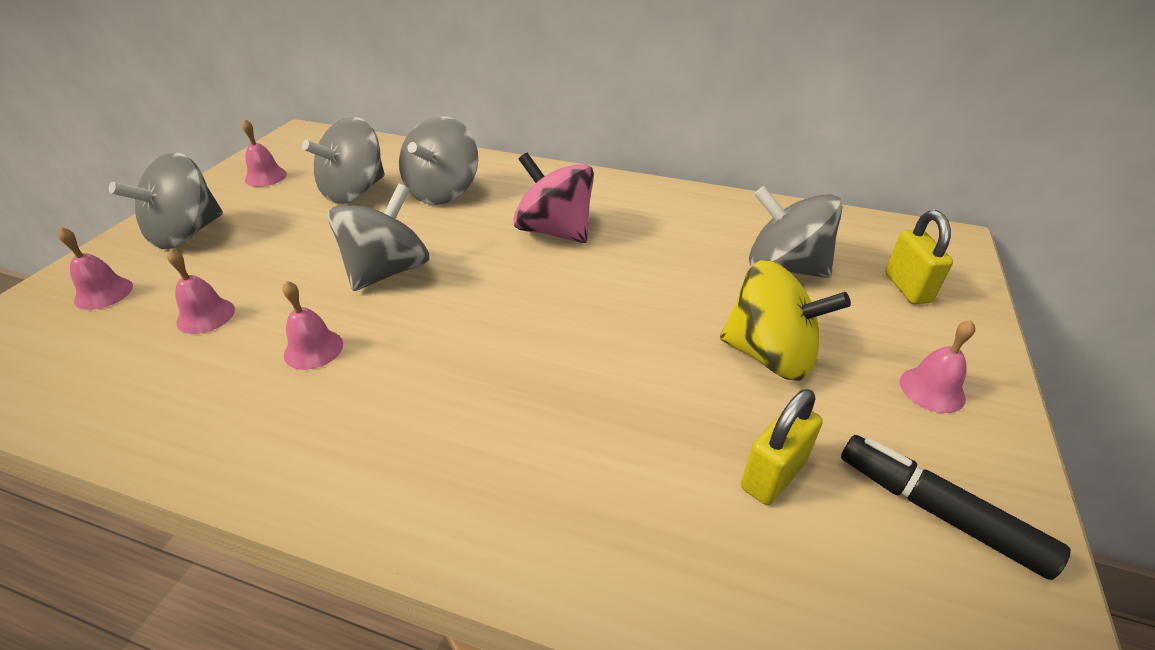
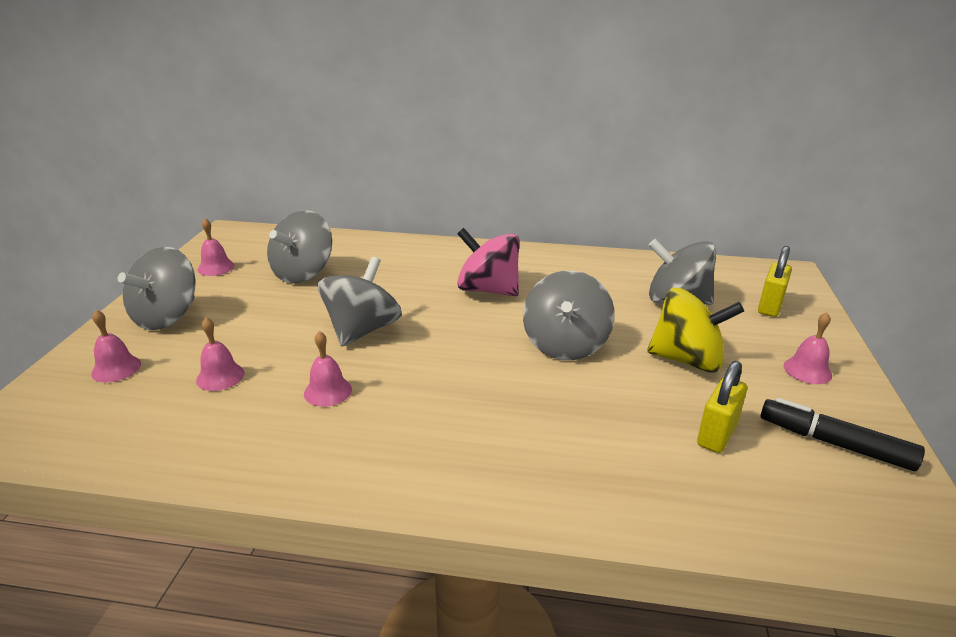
camera: 10 degrees left, 10 degrees down
(443, 192) = (381, 268): grey spinning top -> grey spinning top (565, 345)
(907, 288) = (770, 307): yellow padlock -> yellow padlock turned 45 degrees clockwise

